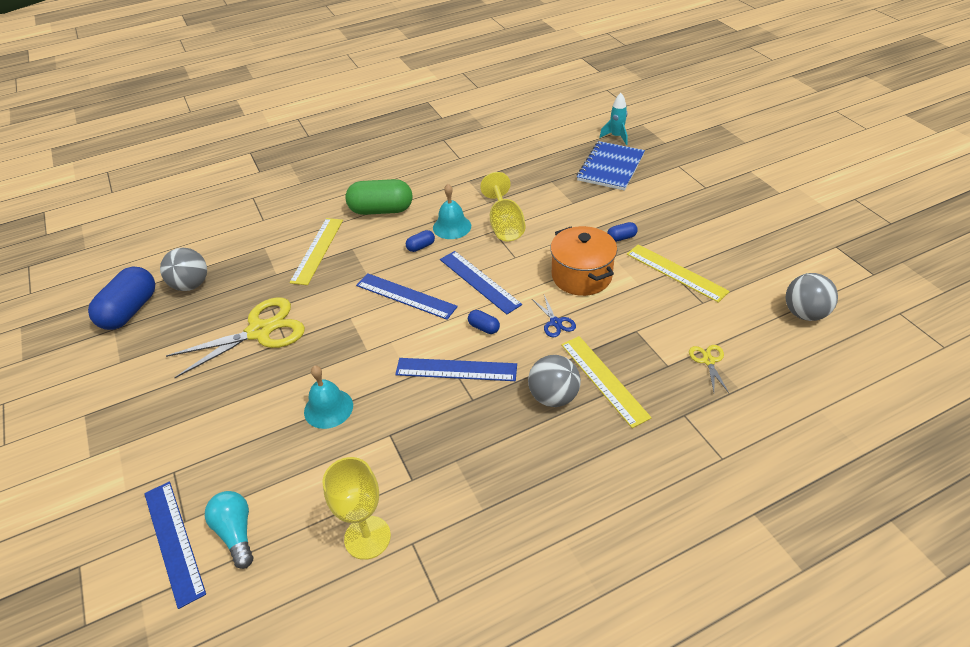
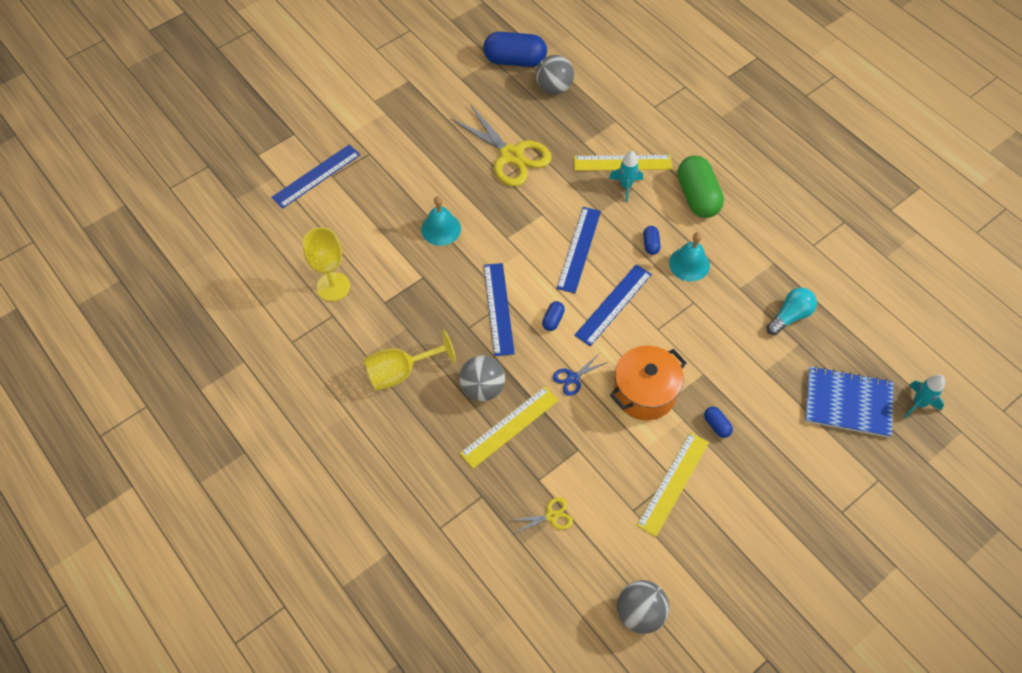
camera: 75 degrees right, 15 degrees up
(236, 533) = (327, 208): turquoise light bulb -> turquoise light bulb (790, 316)
(346, 252) = (626, 186): none -> turquoise rocket
(421, 247) = (650, 244): blue capsule -> blue capsule turned 45 degrees clockwise
(504, 225) = (706, 311): yellow goblet -> yellow goblet (400, 372)

